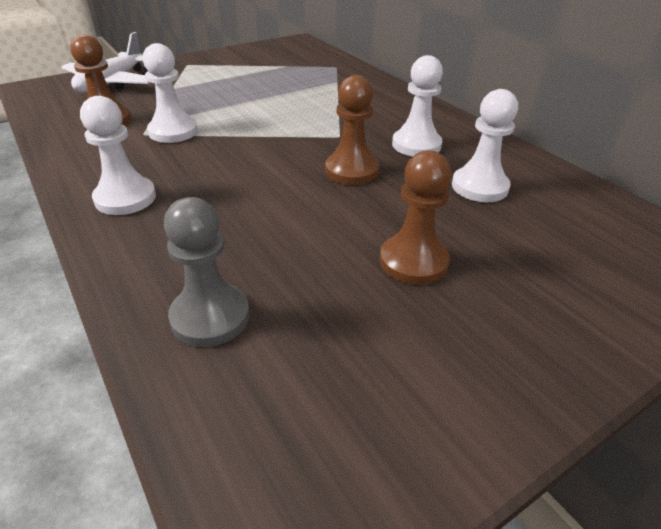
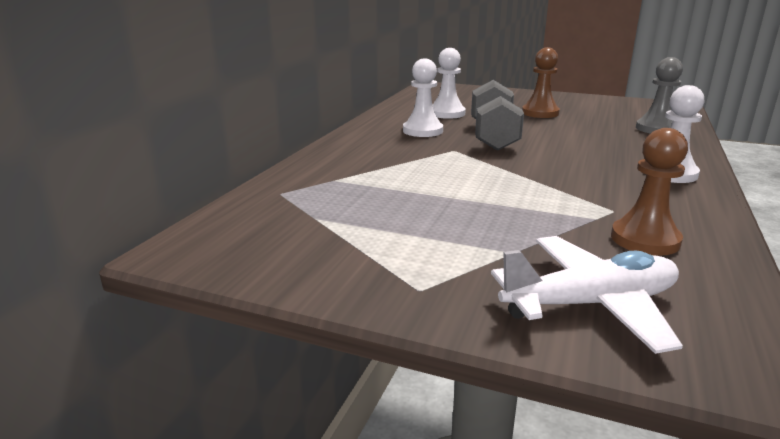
camera: 125 degrees left, 15 degrees down
(173, 131) = (581, 200): white pawn -> none
(351, 171) = (493, 136): brown pawn -> grey dumbbell

